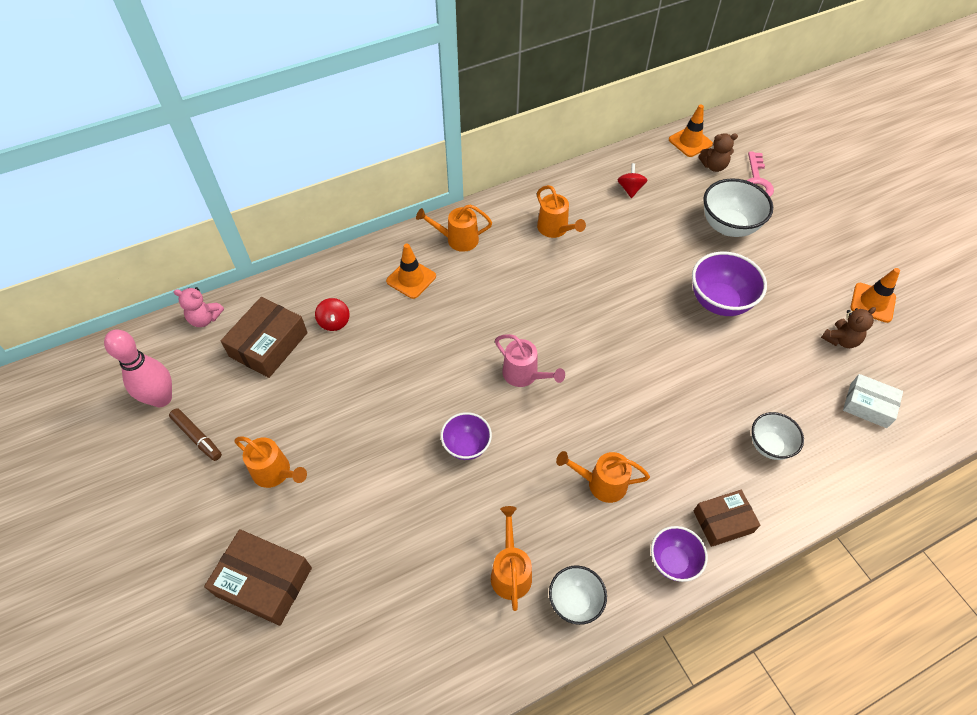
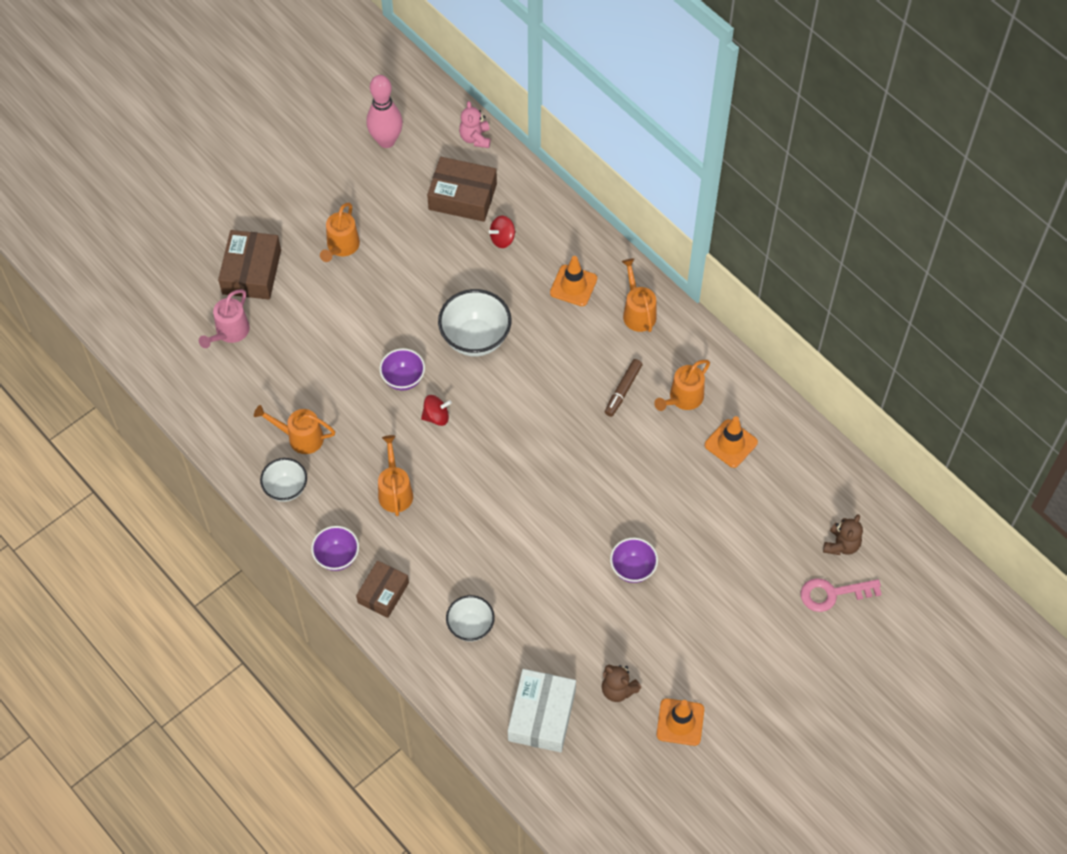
camera: 75 degrees right, 5 degrees up
(197, 437) = (358, 180): brown marker -> brown marker (623, 390)
(510, 571) = (300, 437): orange watering can -> orange watering can turned 150 degrees counterclockwise
(525, 375) = (489, 408): pink watering can -> pink watering can (229, 333)
(630, 189) = (770, 461): red spinning top -> red spinning top (436, 416)
(690, 142) = (875, 515): orange traffic cone -> orange traffic cone (731, 443)
(713, 166) = (841, 545): brown teddy bear -> brown teddy bear turned 135 degrees counterclockwise
(719, 302) = (633, 569): purple bowl -> purple bowl, size x0.62
(723, 521) = (383, 593): brown box -> brown box turned 60 degrees clockwise
(728, 226) = (746, 569): white bowl -> white bowl (475, 338)
(868, 405) = (542, 715): white box -> white box, size x1.51

